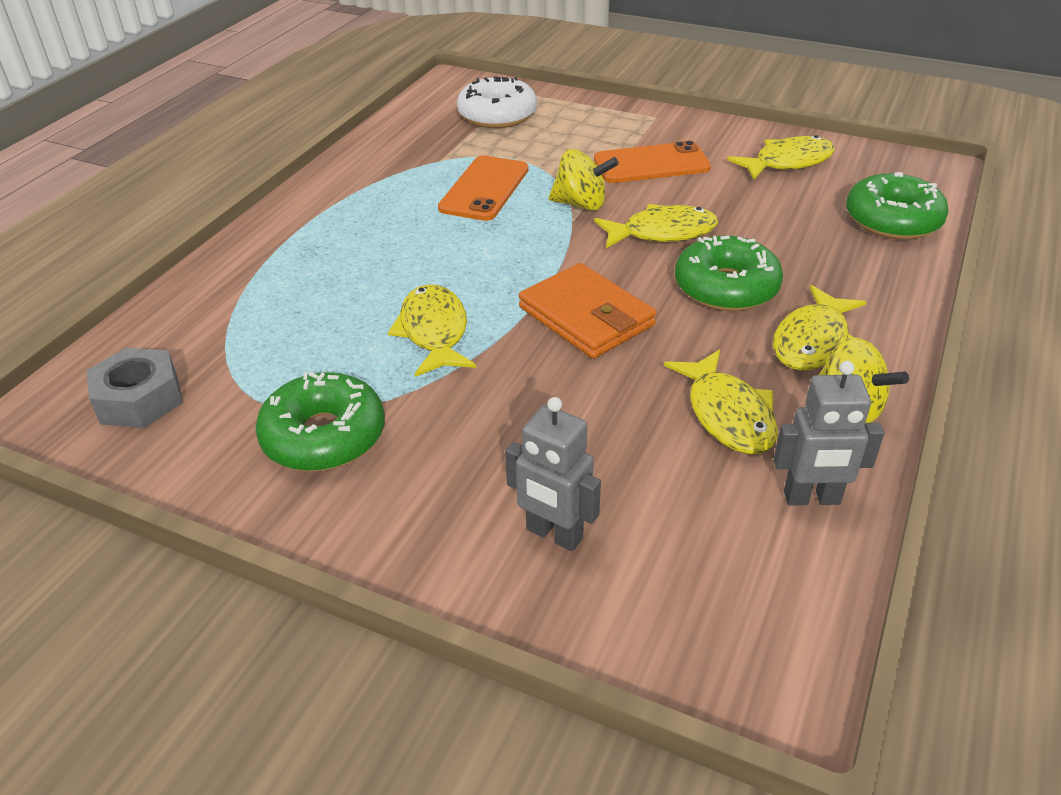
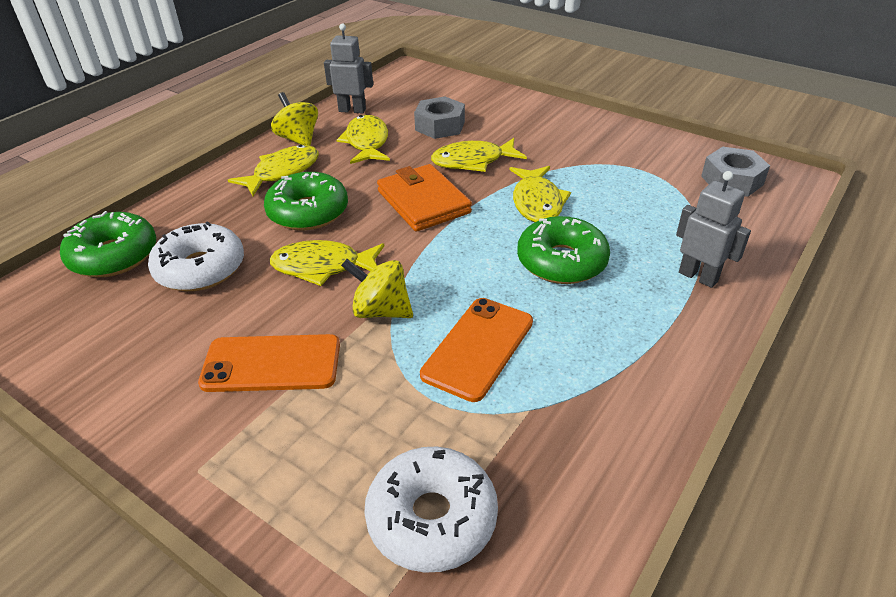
camera: 170 degrees left, 0 degrees up
(324, 436) = (602, 152): green donut -> green donut (561, 261)
(554, 534) = (480, 109): grey robot -> grey robot (698, 276)
(618, 471) = (440, 126): none -> grey nut
(787, 162) = (121, 344): yellow fish -> yellow fish (473, 161)
(787, 218) = (200, 268): none -> white donut

